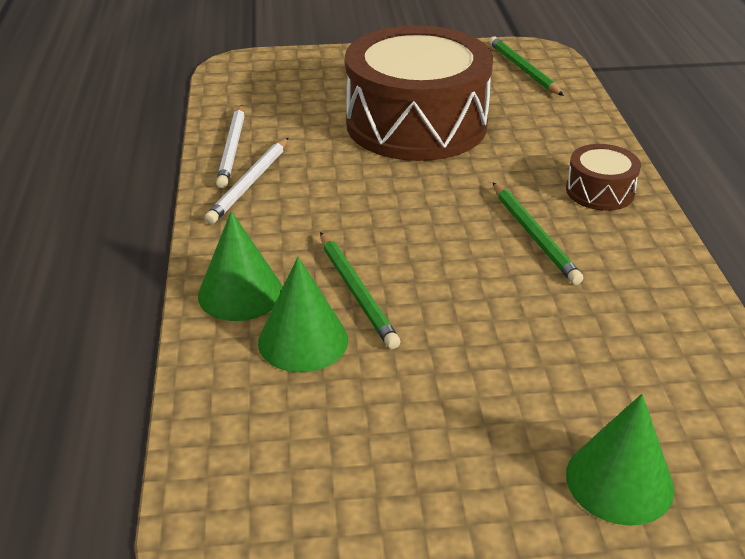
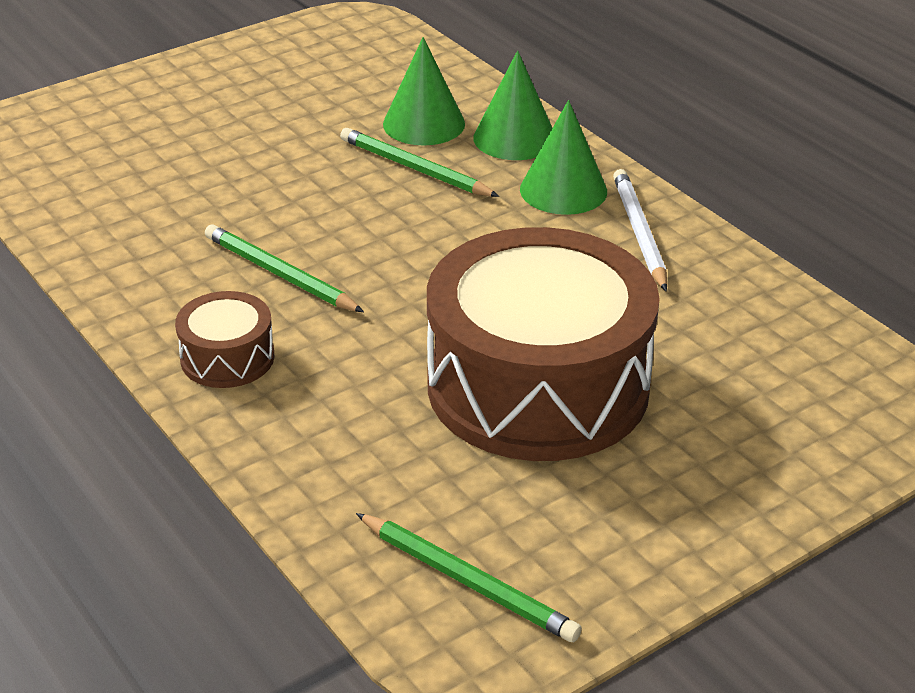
camera: 150 degrees right, 0 degrees up
(232, 148) = (717, 266): white pencil -> none
(619, 481) = (125, 116): green cone -> green cone (563, 190)

